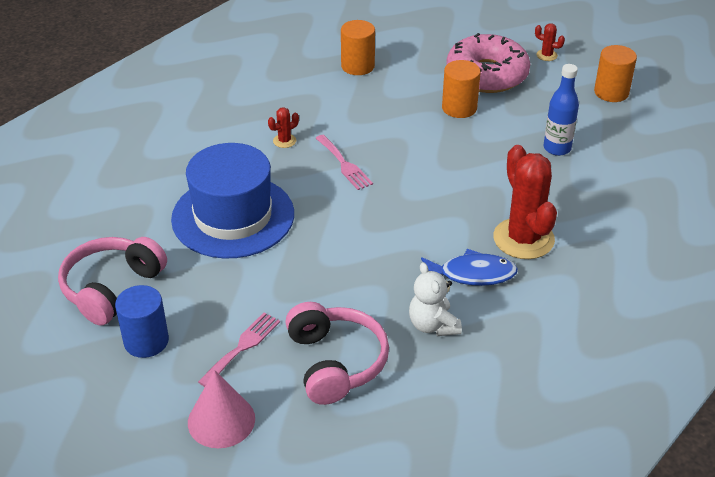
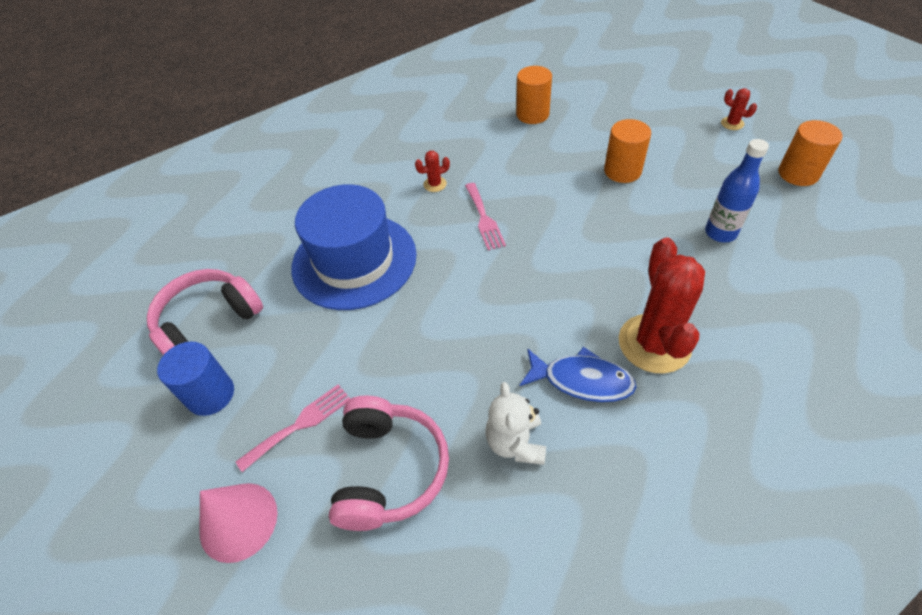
camera: 20 degrees right, 10 degrees up
(487, 74) = (661, 137): pink donut -> none

